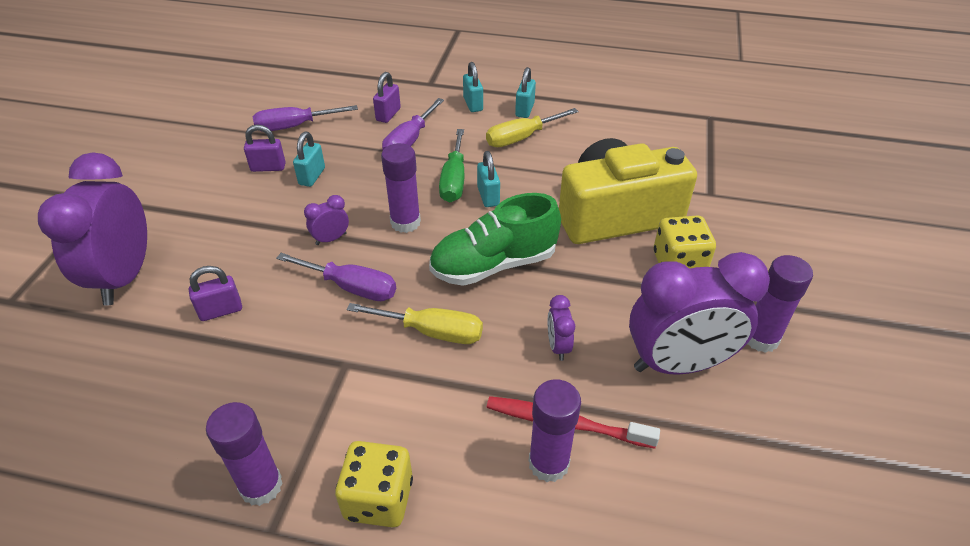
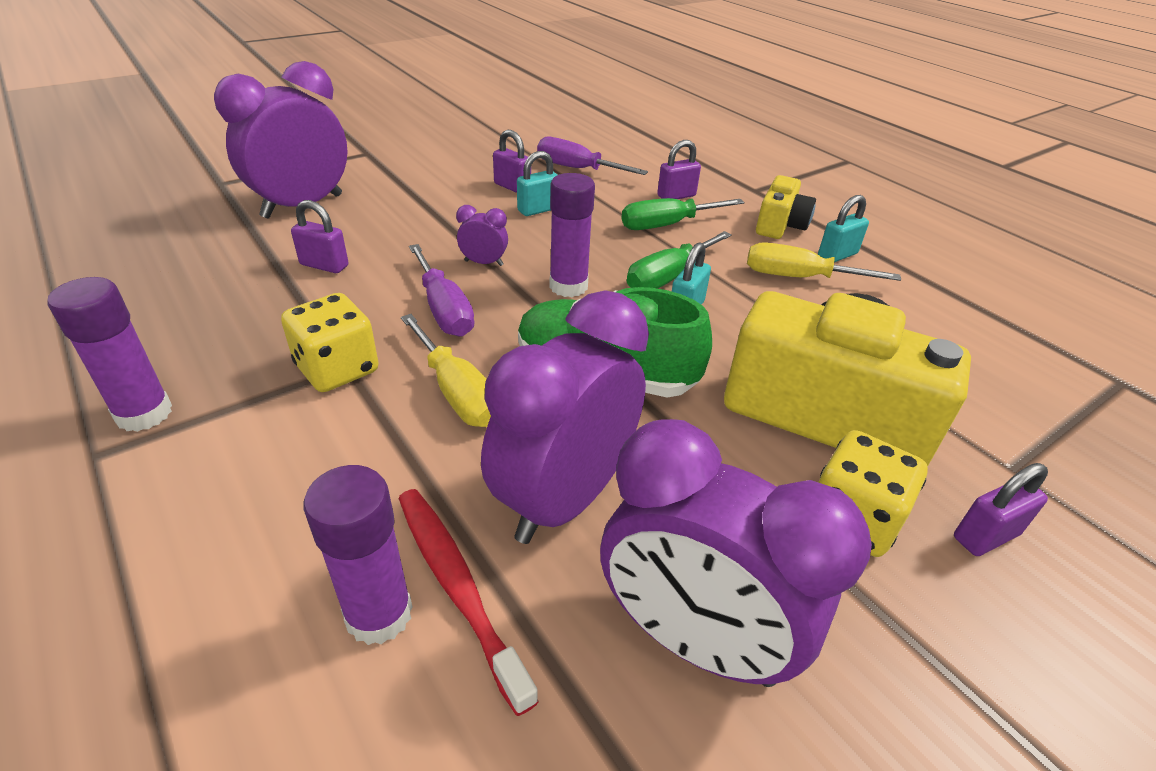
camera: 40 degrees right, 5 degrees down
(379, 499) = (195, 502): yellow dice -> yellow dice (337, 369)
(409, 141) = (667, 225): purple screwdriver -> green screwdriver
(473, 104) = (780, 225): turquoise padlock -> yellow camera
(558, 346) = (564, 499): purple clock -> purple clock, size x2.40
(729, 235) = (985, 536): none -> purple padlock
(761, 338) = (876, 711): purple glue stick -> none

